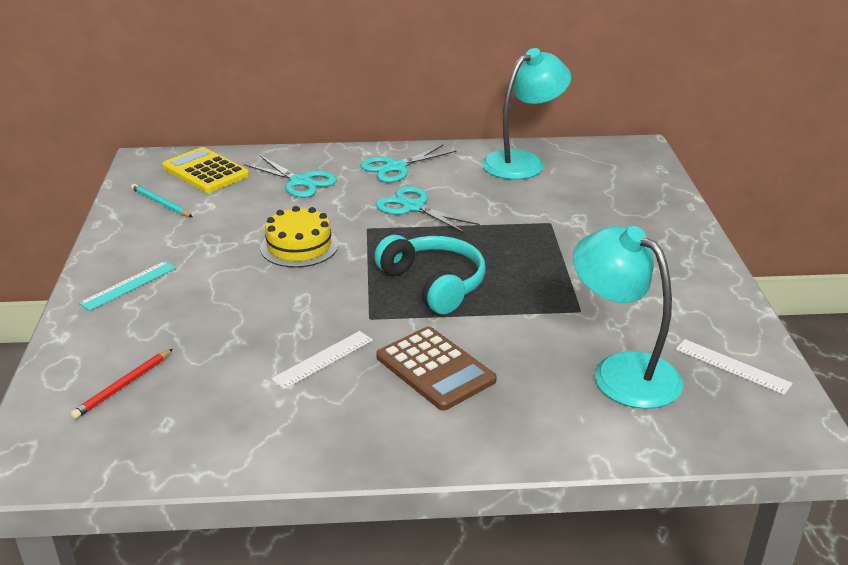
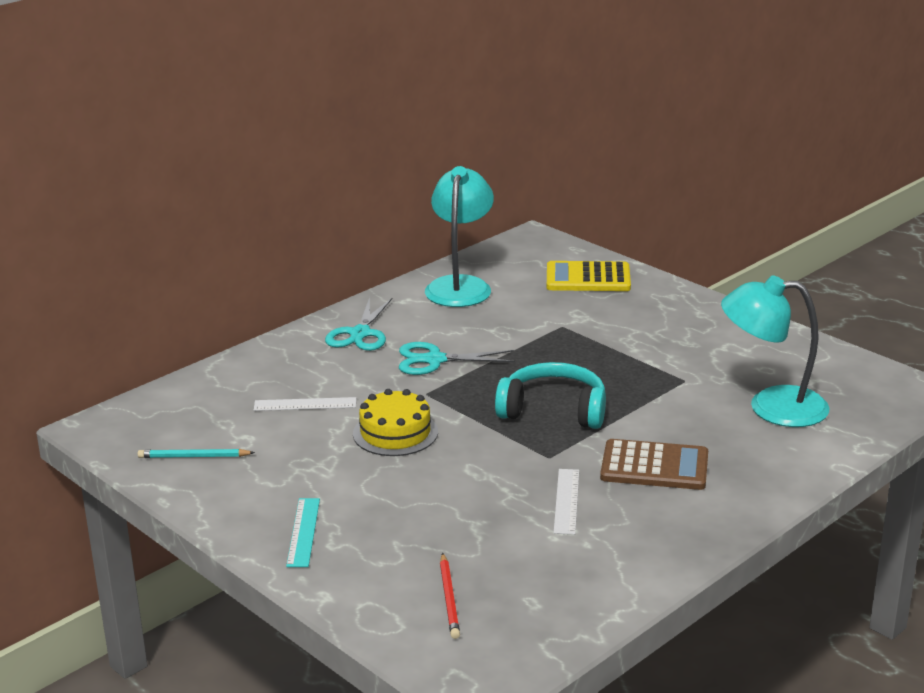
camera: 40 degrees left, 5 degrees down
(205, 171) = (182, 411): yellow calculator -> yellow calculator (588, 278)
(301, 182) = (295, 381): turquoise scissors -> none
(732, 366) = (828, 371): white ruler -> white ruler (305, 404)

